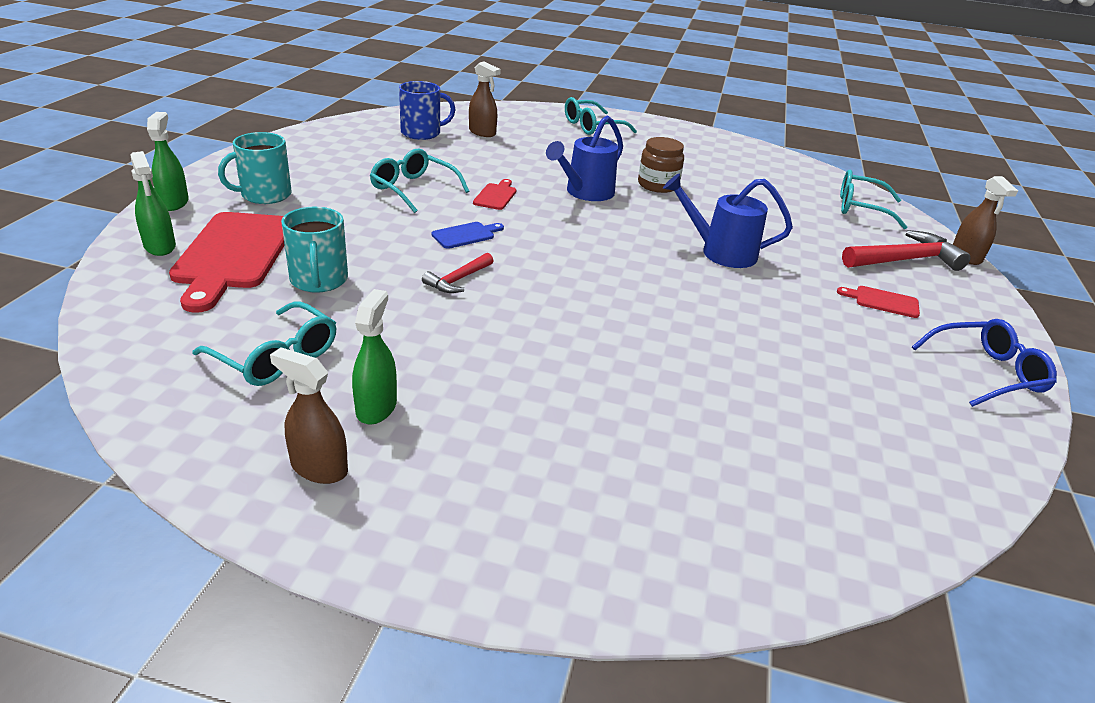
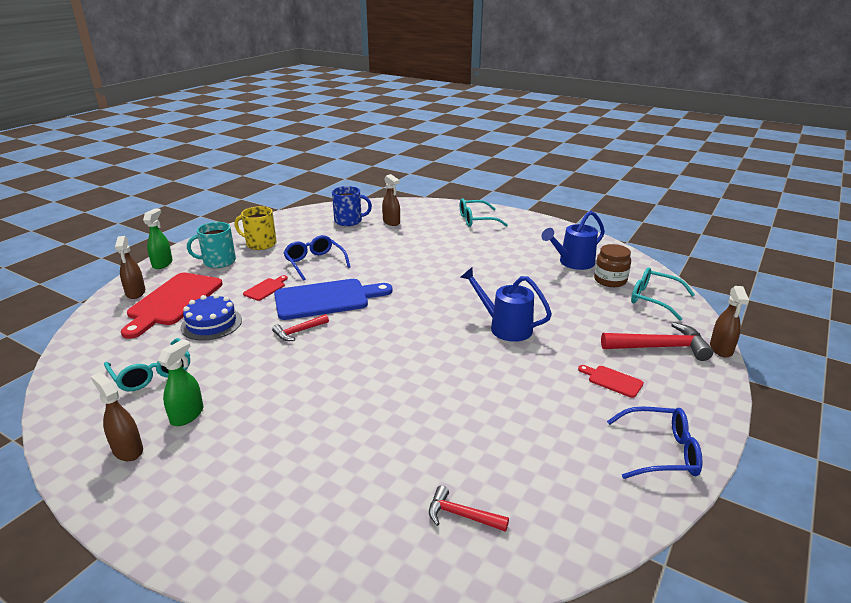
camera: 20 degrees right, 5 degrees down
(160, 246) = (135, 293): green spray bottle -> brown spray bottle
(312, 168) = (260, 244): none -> yellow mug
(319, 280) = (211, 323): turquoise mug -> blue cake
(413, 189) = (314, 263): turquoise glasses -> blue glasses
(466, 235) = (326, 299): blue cutting board -> blue cutting board, size x2.26
(496, 196) = (367, 271): red cutting board -> red cutting board (266, 289)
(585, 193) = (433, 273): blue watering can -> blue watering can (572, 263)
(658, 185) = (494, 269): brown jar -> brown jar (610, 280)
(831, 476) = (461, 515): none -> red hammer

